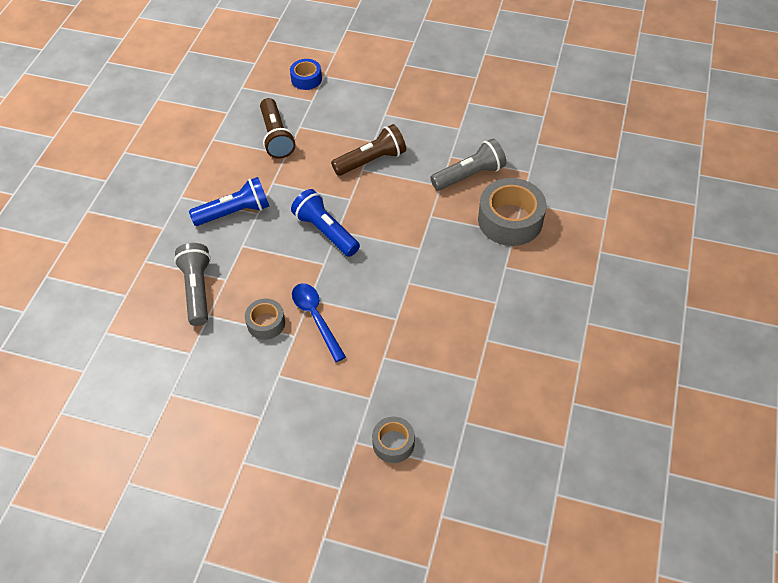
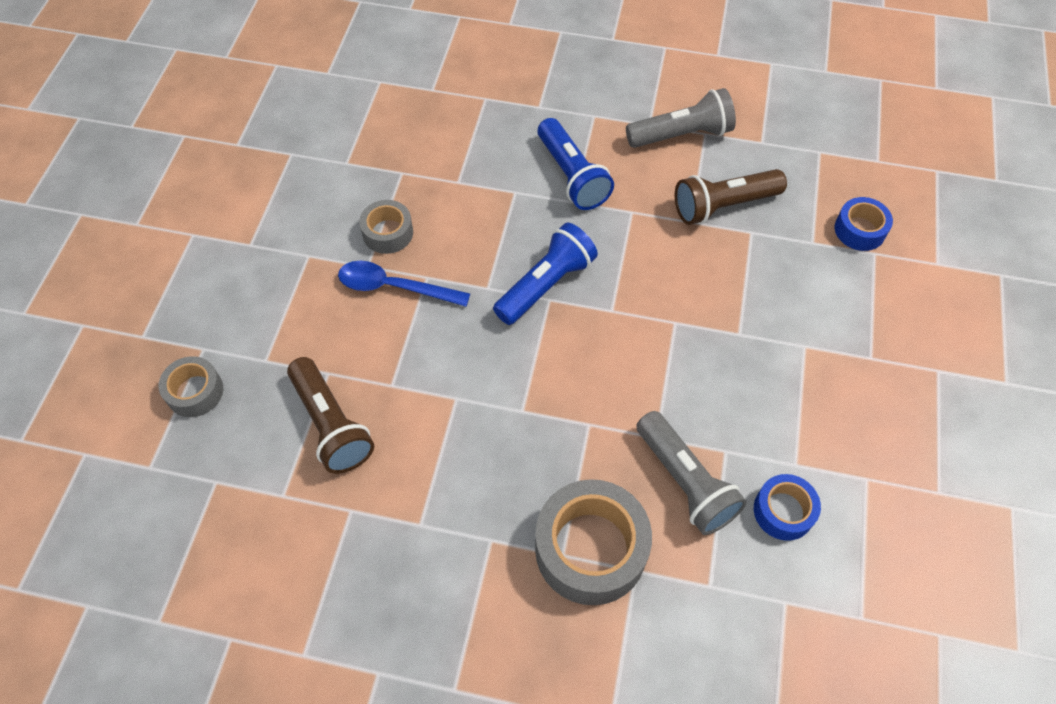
camera: 85 degrees right, 5 degrees up
(197, 290) = (440, 156): grey flashlight -> grey flashlight (681, 135)
(316, 318) = (394, 287): blue spoon -> blue spoon turned 135 degrees counterclockwise
(371, 160) = (695, 333): brown flashlight -> brown flashlight (331, 425)
(487, 137) = (783, 511): none -> blue tape

